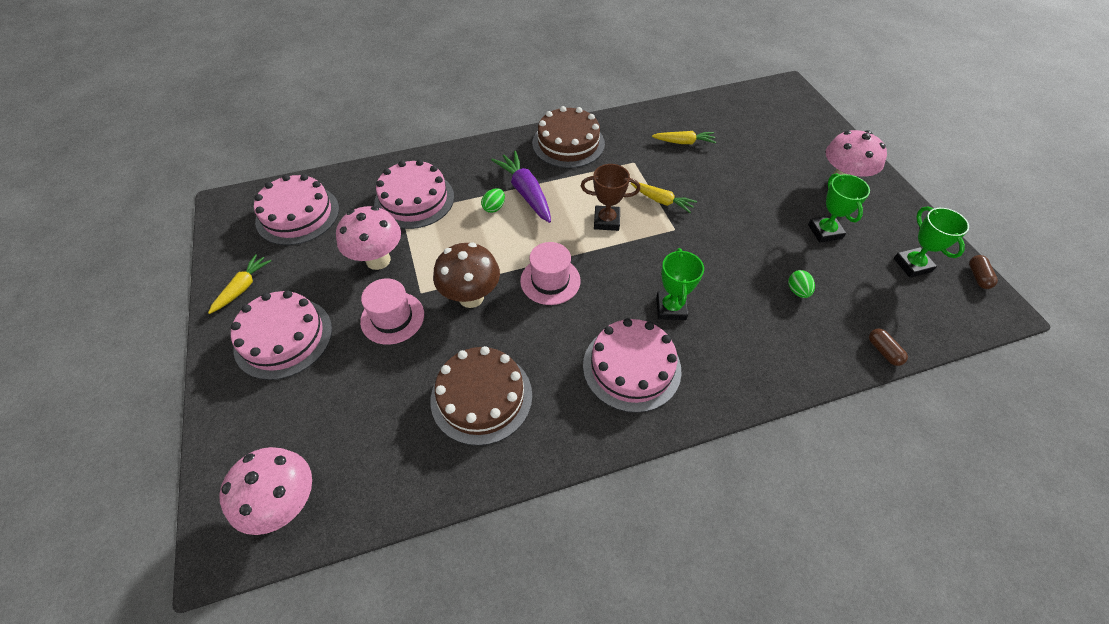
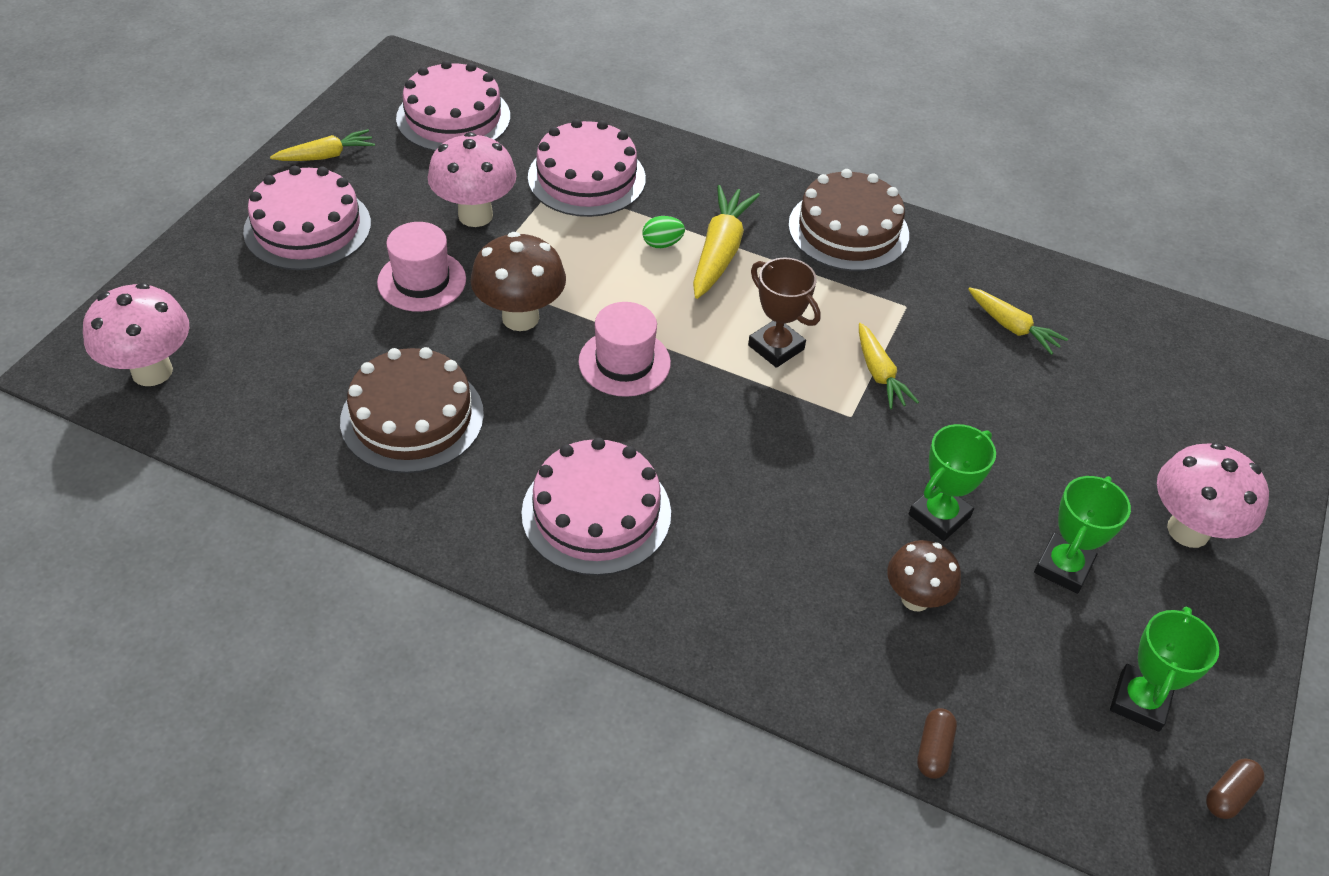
camera: 40 degrees right, 5 degrees down
(526, 192) = (720, 252): purple carrot -> yellow carrot
(671, 308) = (723, 492): green trophy -> green trophy (939, 516)
(797, 291) = (915, 599): green egg -> brown mushroom

